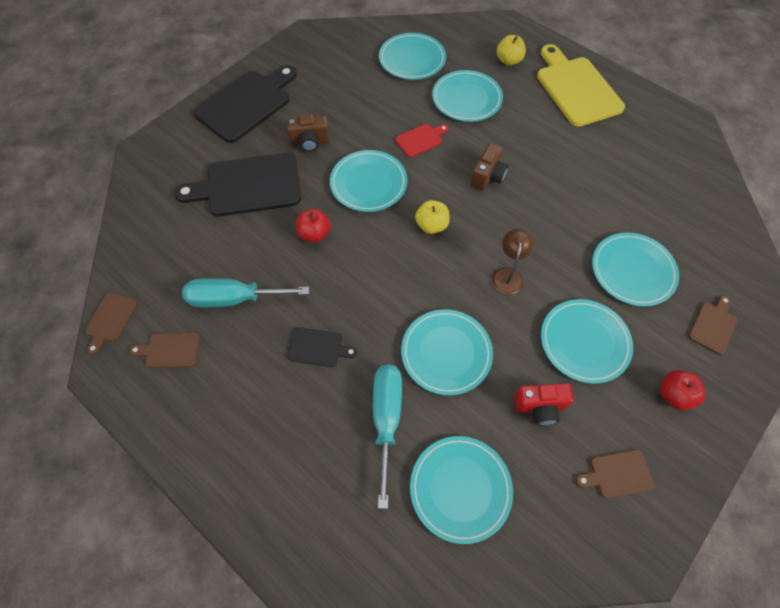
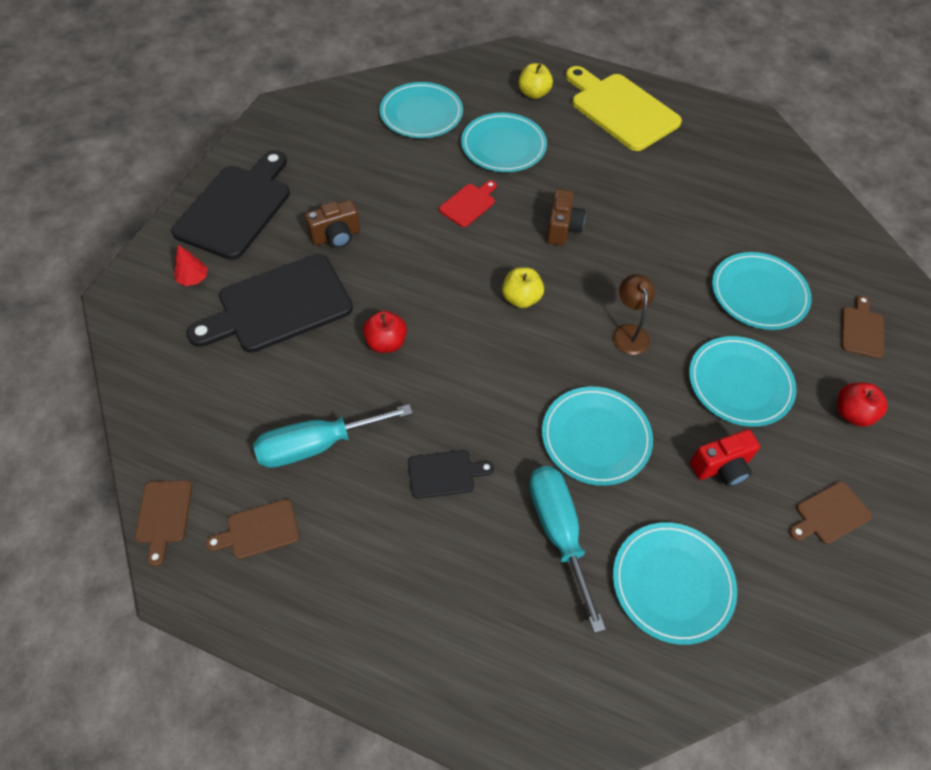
camera: 20 degrees left, 5 degrees down
(196, 150) = (193, 278): none -> red tree
(368, 183) = (427, 268): turquoise plate -> none

